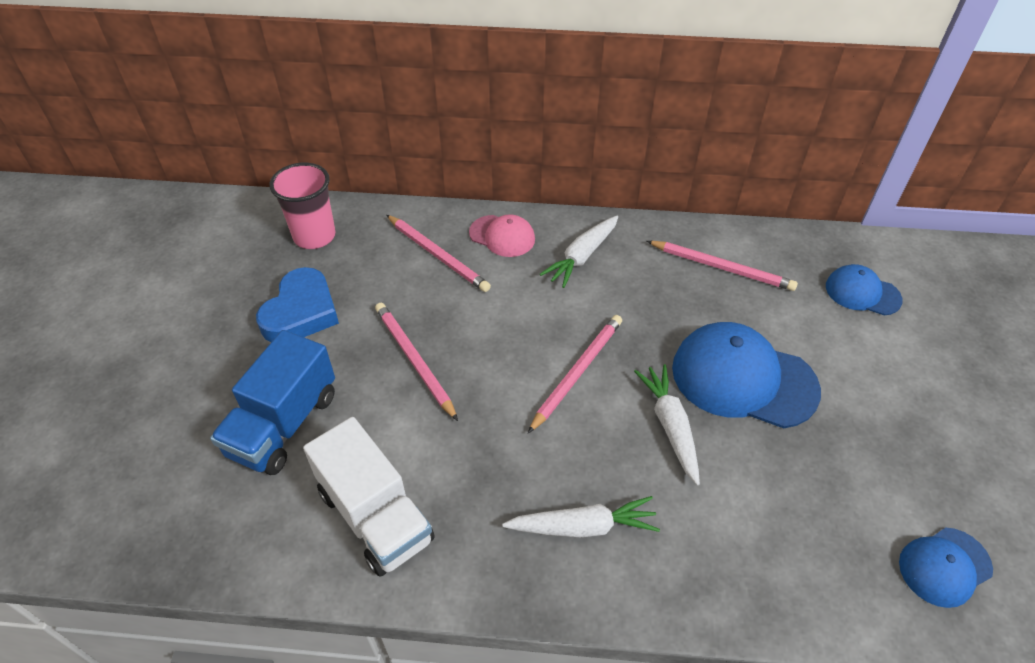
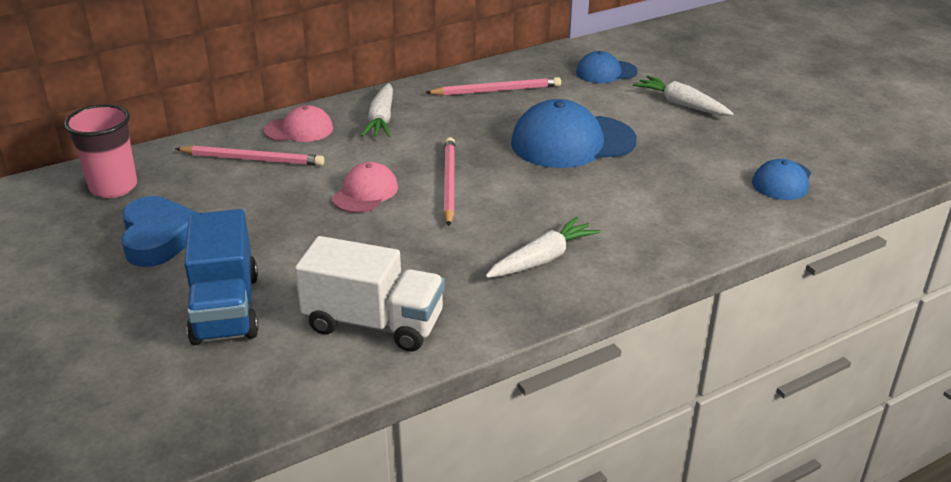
camera: 35 degrees left, 15 degrees down
(414, 360) = (304, 226): pink pencil -> none
(495, 345) = (365, 192): none -> pink cap
(670, 426) = (548, 184): white carrot -> white carrot (681, 104)

